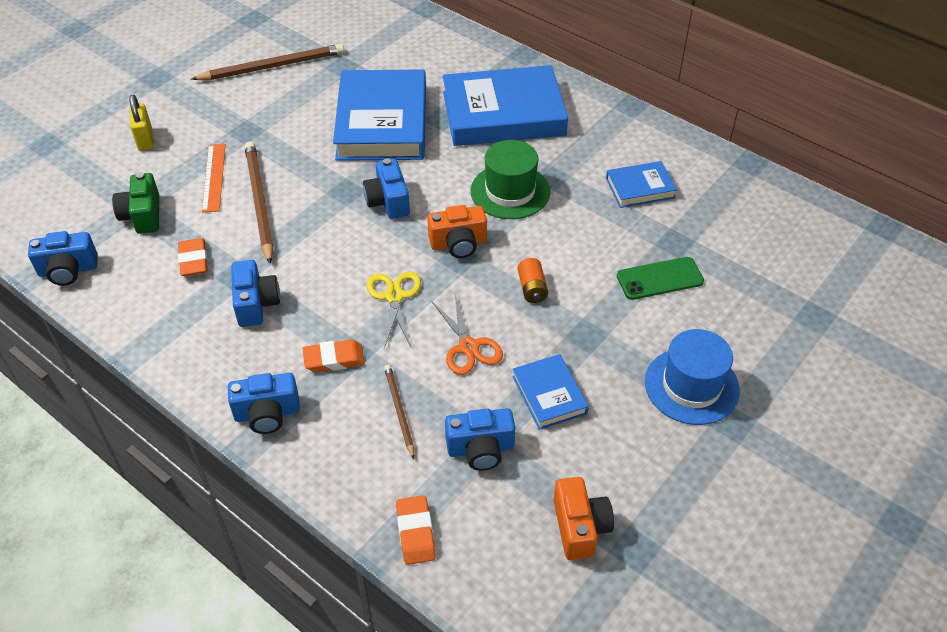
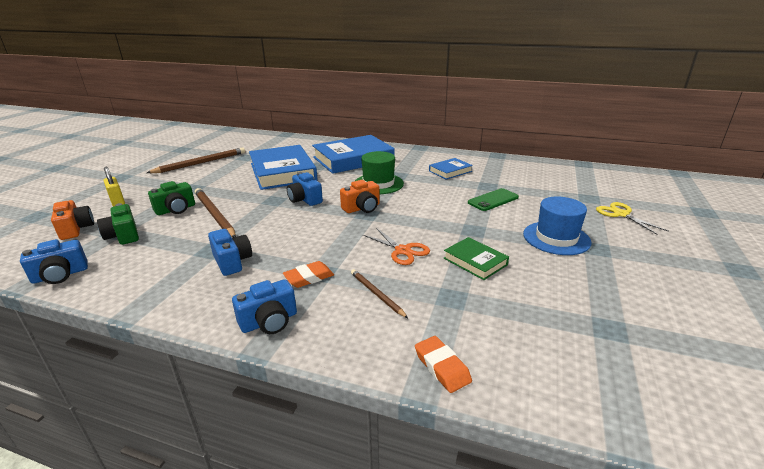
camera: 20 degrees left, 20 degrees down
(193, 260) = (172, 249): orange eraser -> none
(214, 177) = (176, 209): orange ruler -> green camera
(394, 296) = (335, 238): yellow scissors -> yellow scissors (621, 214)
(480, 449) = (452, 300): blue camera -> none
(532, 288) = (423, 217): orange battery -> none
(549, 395) = (475, 261): blue book -> green book
(580, 527) = (561, 327): orange camera -> orange camera (76, 229)

